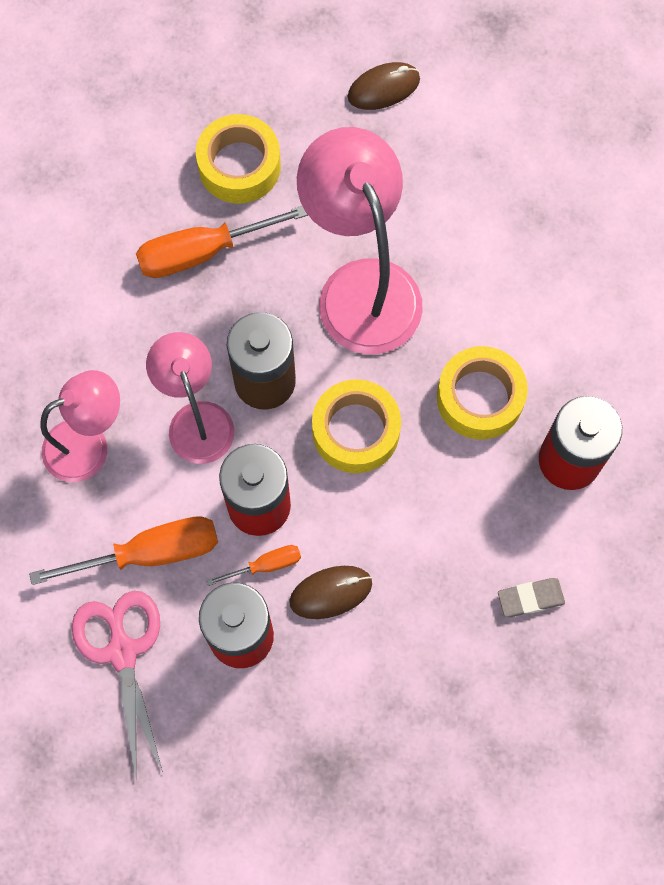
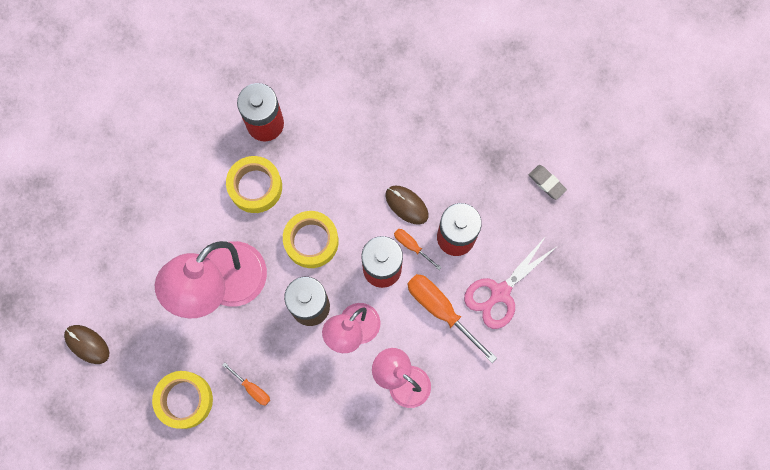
camera: 120 degrees left, 5 degrees up
(201, 252) = (252, 389): orange screwdriver -> orange screwdriver, size x0.51
(530, 598) = (351, 106): grey eraser -> grey eraser (547, 183)

